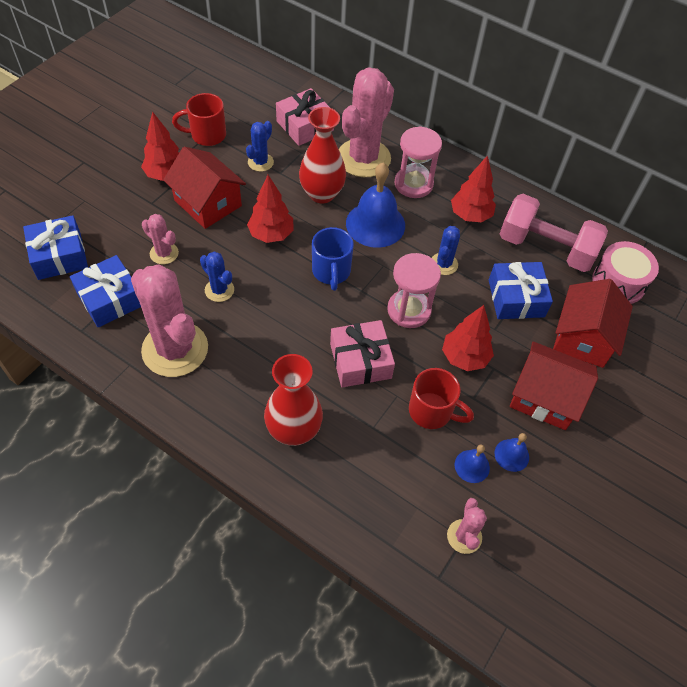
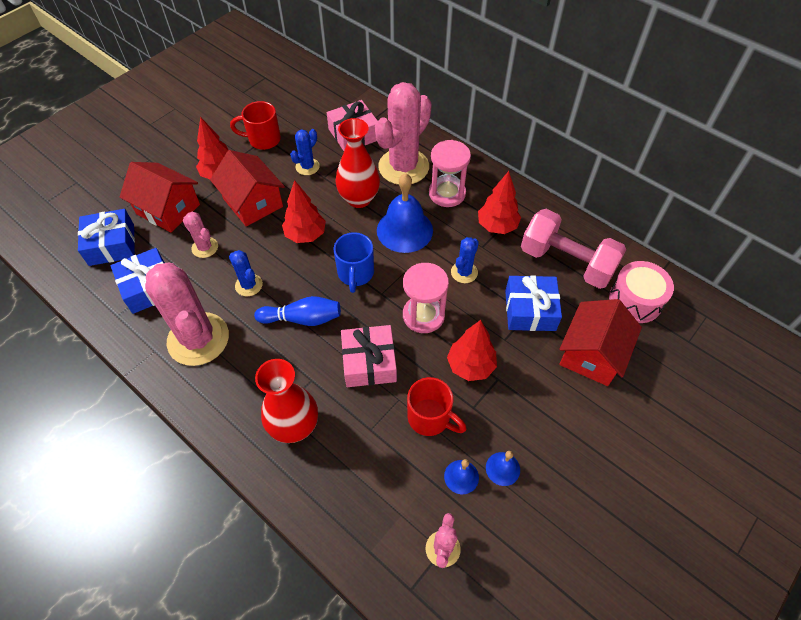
camera: 10 degrees right, 0 degrees up
(283, 321) = (302, 319): none -> blue bowling pin
(544, 397) = (544, 412): red house -> red house (168, 209)

